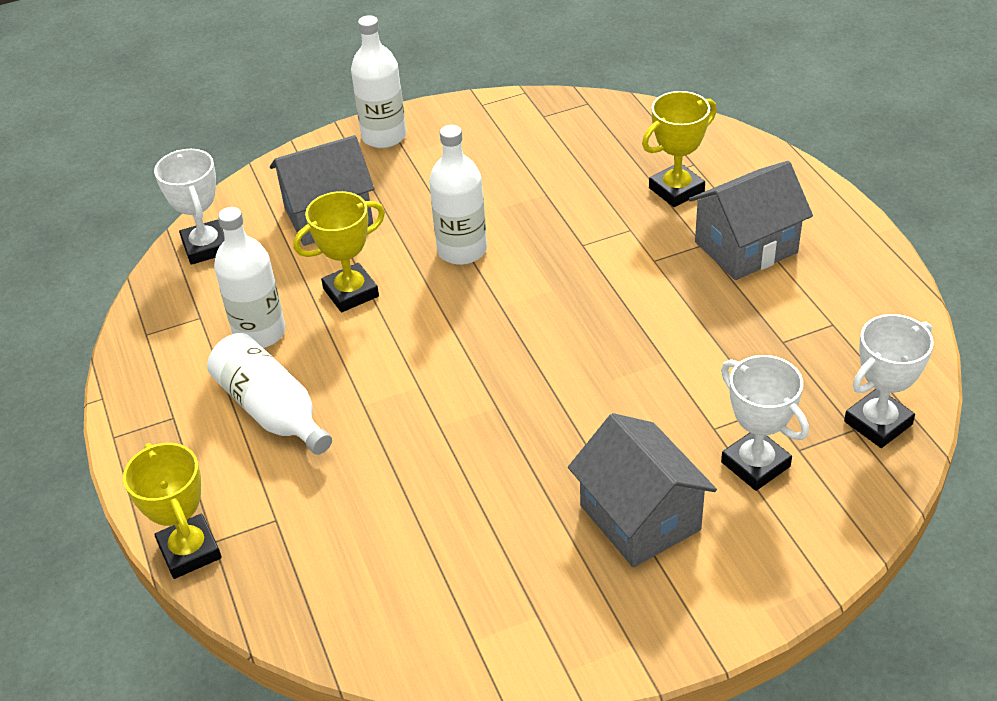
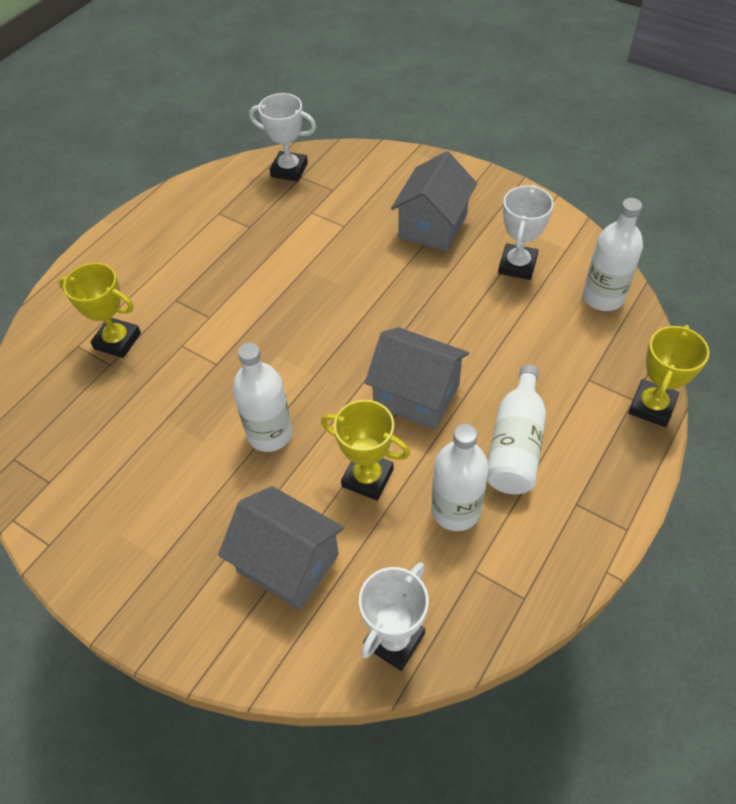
camera: 125 degrees left, 10 degrees up
(384, 136) = (142, 600): white bottle -> white bottle (603, 297)
(746, 247) = (166, 277): grey house -> grey house (416, 395)
(755, 464) = (357, 200): white trophy -> white trophy (517, 265)

